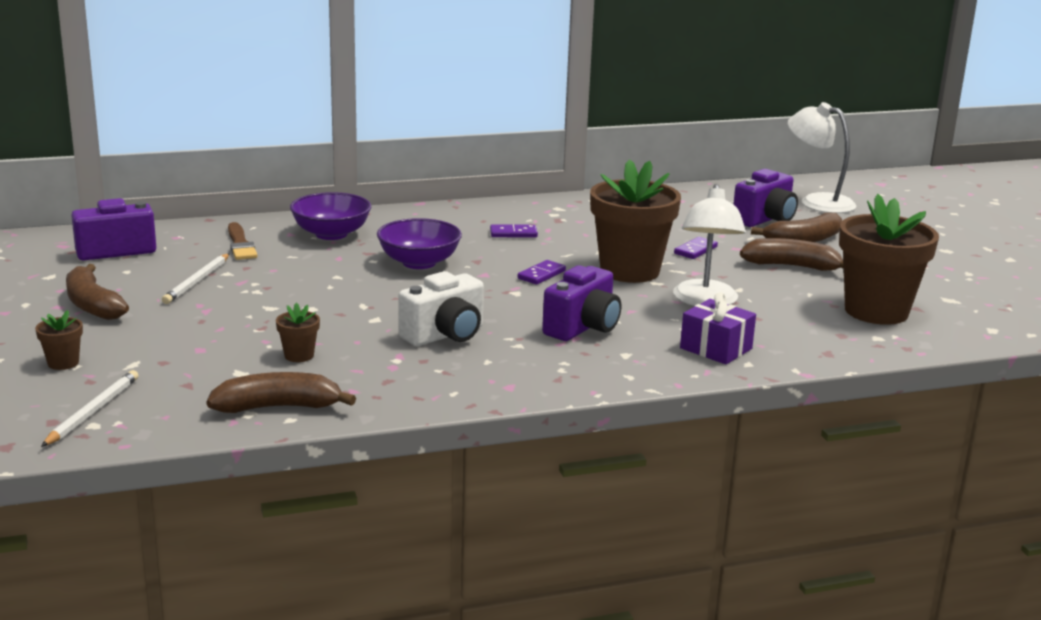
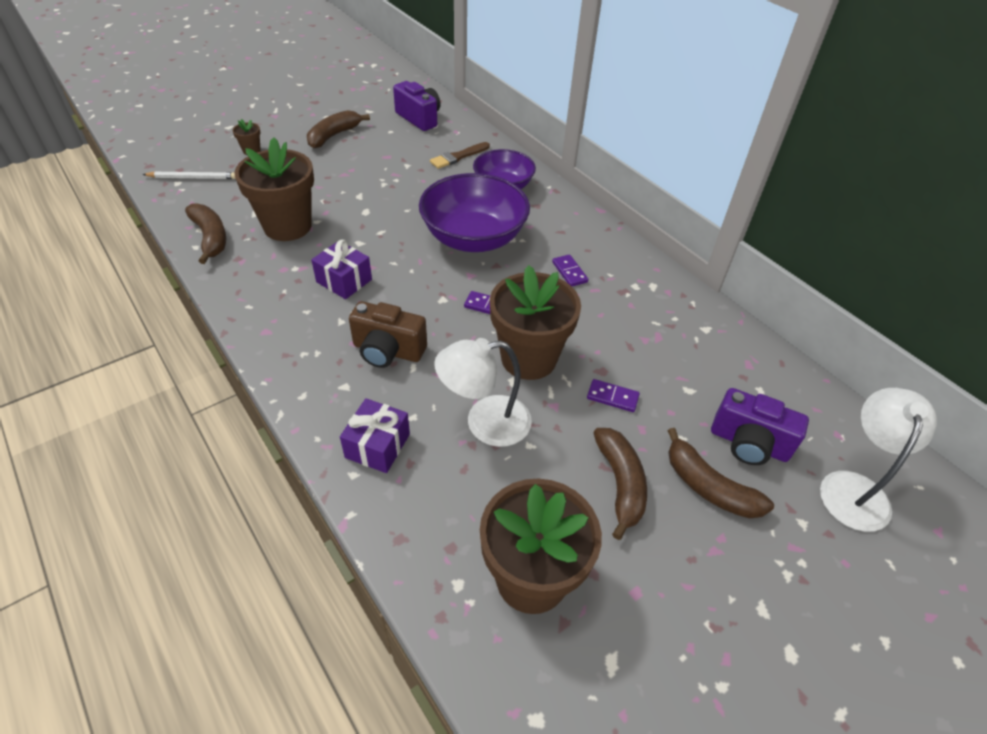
camera: 70 degrees right, 25 degrees up
(197, 281) = (387, 159): white pencil -> none
(299, 355) = (287, 226): brown flower pot -> brown flower pot, size x2.42
(419, 262) = (474, 238): purple bowl -> purple bowl, size x1.59
(445, 335) = (344, 281): white camera -> purple gift
(583, 328) = (388, 351): purple camera -> brown camera

